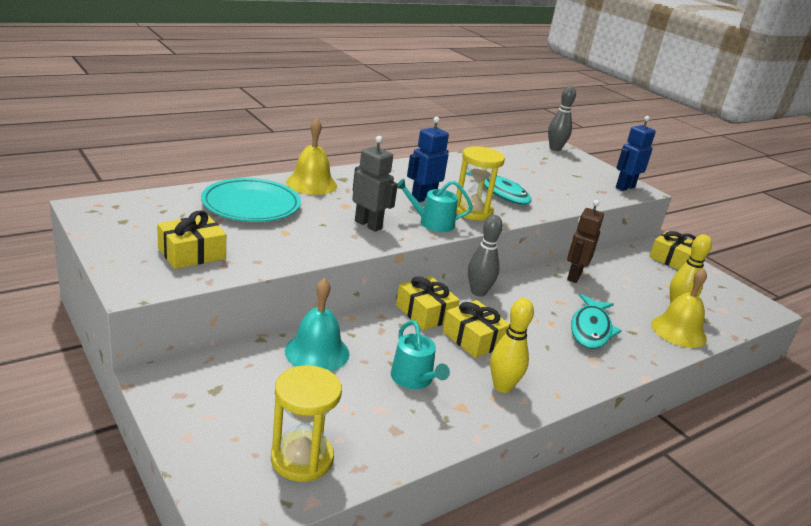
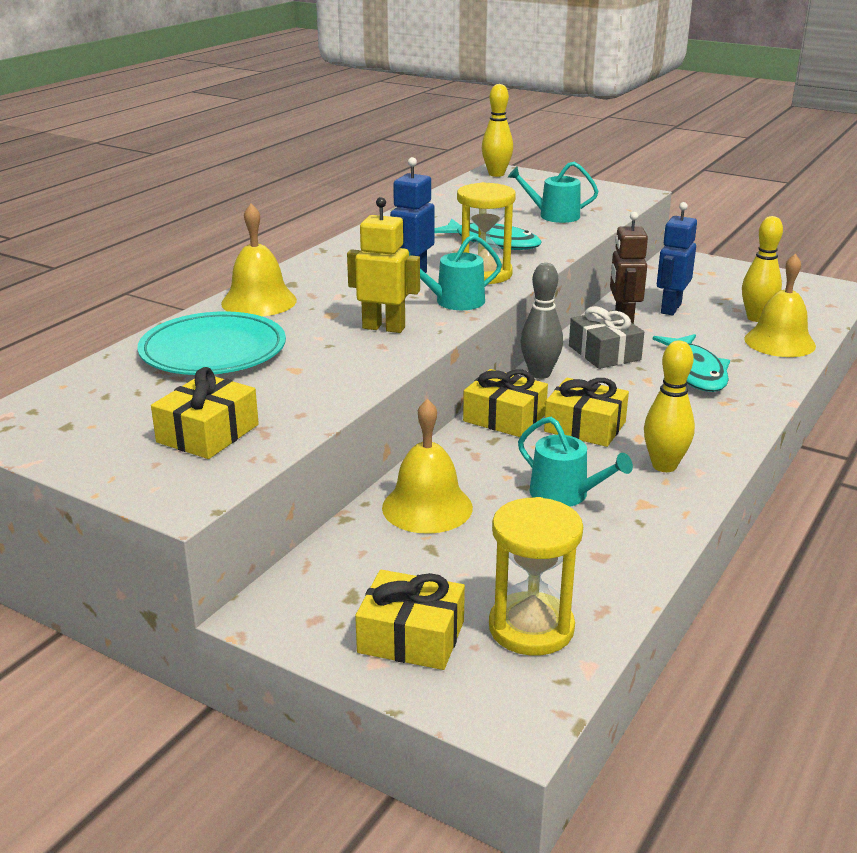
camera: 20 degrees left, 0 degrees up
(317, 352) = (427, 507): turquoise bell -> yellow bell
(368, 225) = (384, 327): grey robot -> yellow robot
(538, 294) = (604, 353): none -> grey gift
(555, 149) = (496, 174): grey bowling pin -> yellow bowling pin
(564, 187) = (554, 215): none -> turquoise watering can
(624, 187) = (615, 196): blue robot -> blue robot (670, 308)
(672, 260) = (705, 268): yellow gift -> yellow gift (411, 637)

